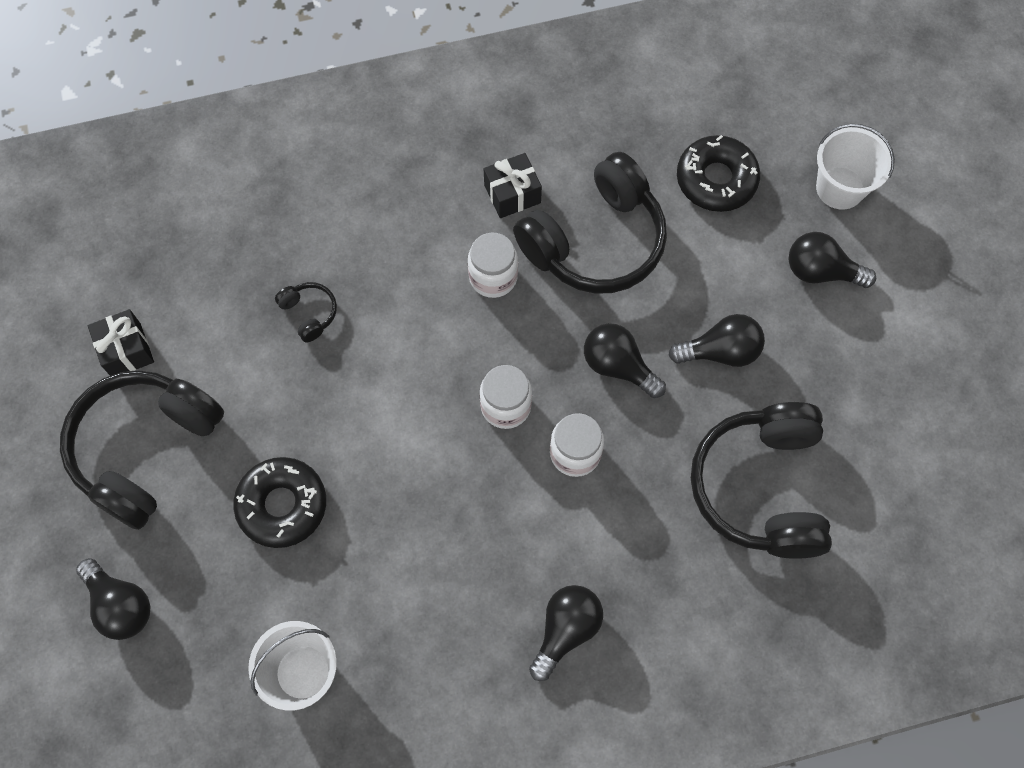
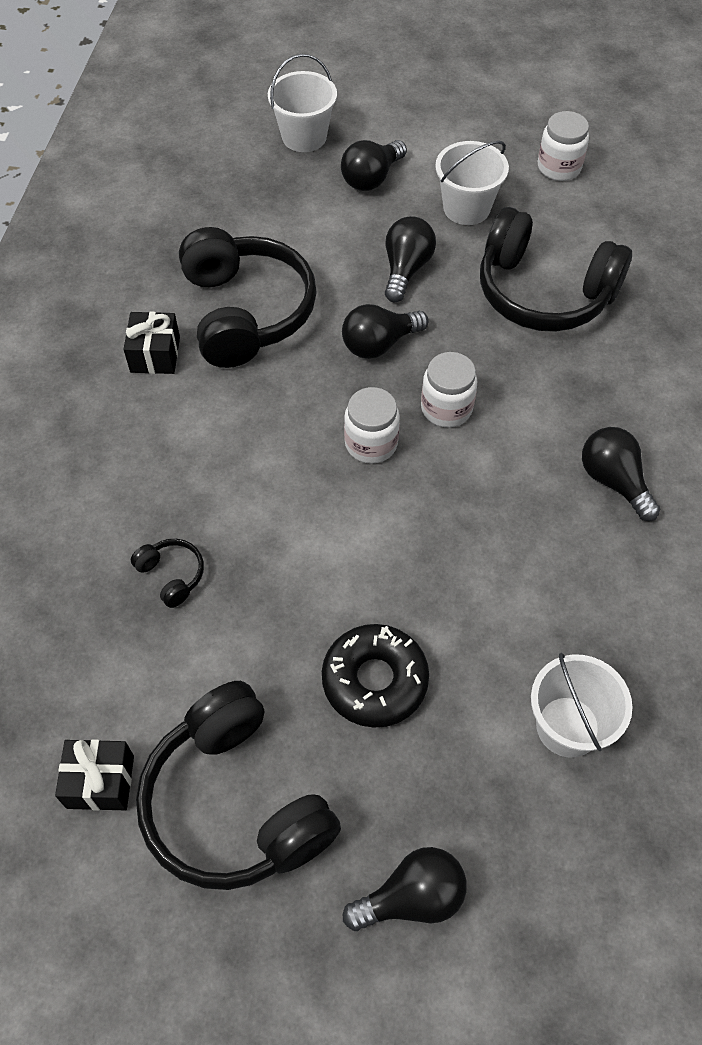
camera: 65 degrees left, 10 degrees down
(309, 313) = (171, 575): black headphones -> black headphones turned 60 degrees clockwise
(493, 277) = (232, 402): white jar -> white jar (559, 167)
(716, 179) = (242, 208): black donut -> none
(832, 374) = (466, 208): none -> white bucket

